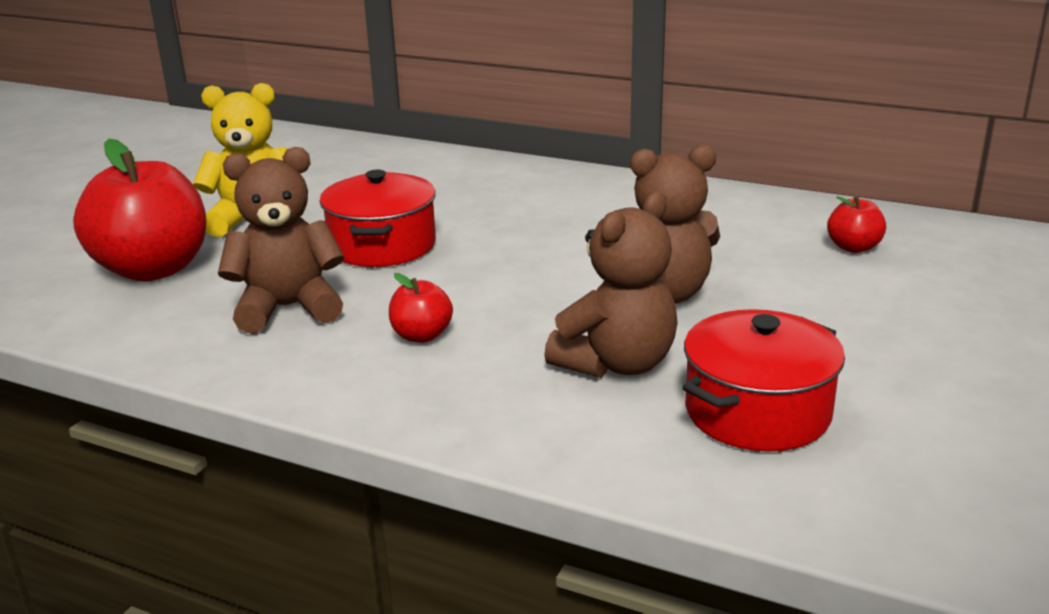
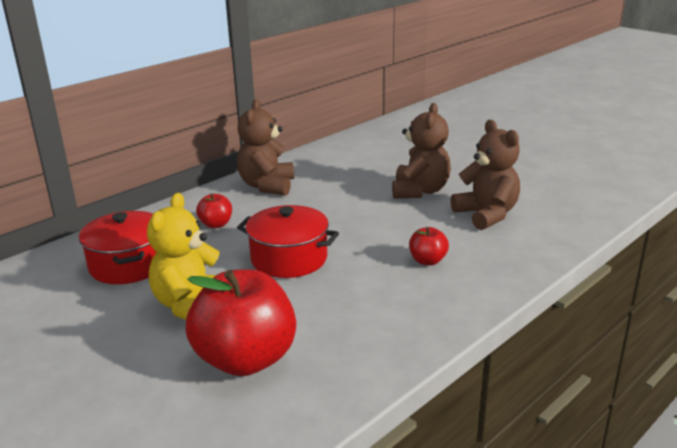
camera: 70 degrees left, 0 degrees up
(288, 308) = (360, 302): brown teddy bear -> brown teddy bear (267, 186)
(757, 412) = (542, 194): red pot -> red pot (128, 265)
(853, 247) = (401, 143): red apple -> red apple (216, 224)

